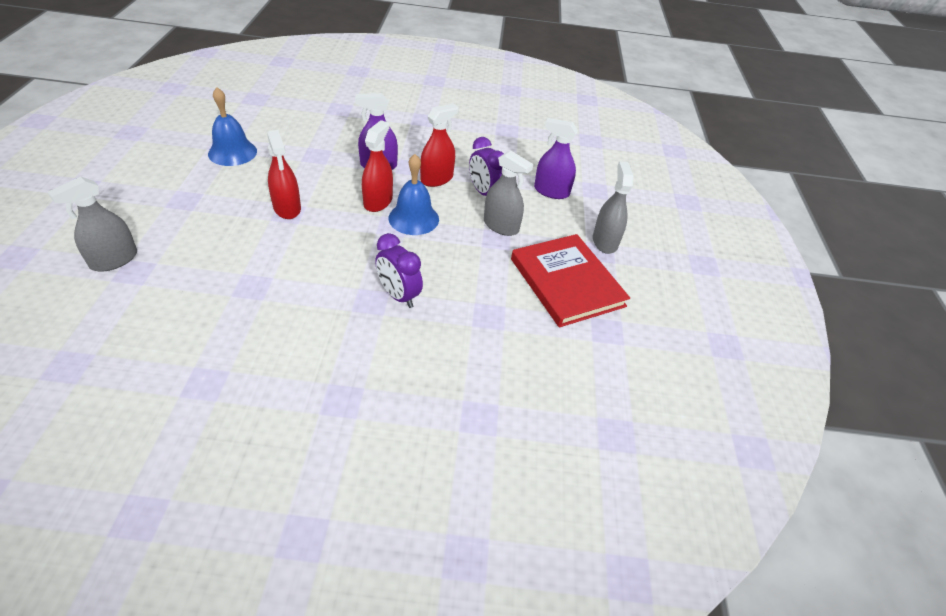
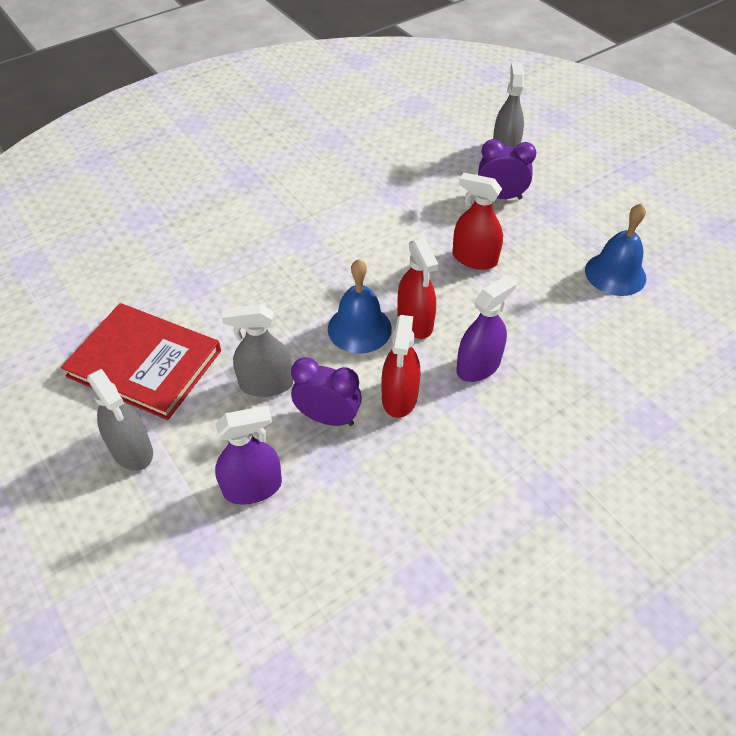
camera: 145 degrees right, 5 degrees up
(398, 295) = (284, 253): purple clock -> purple clock (500, 196)

